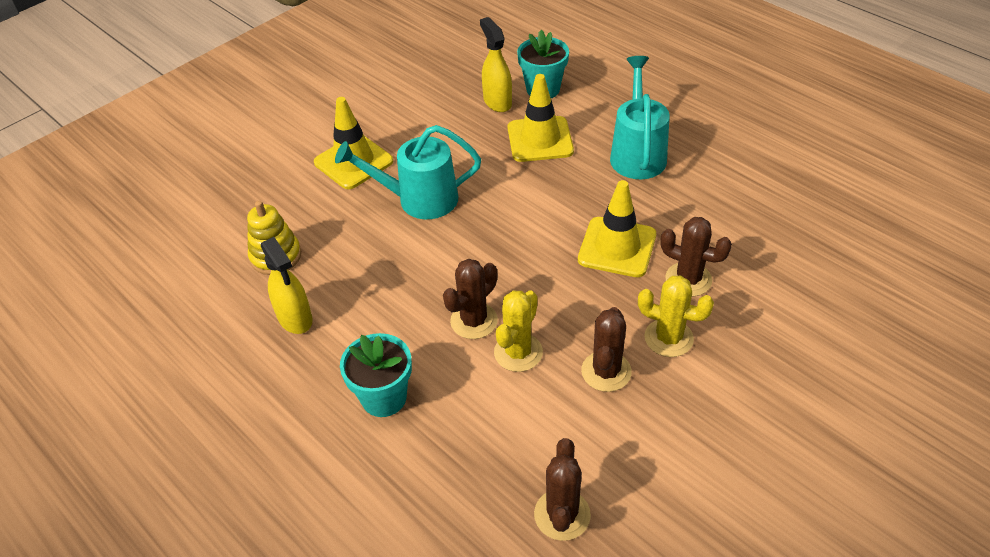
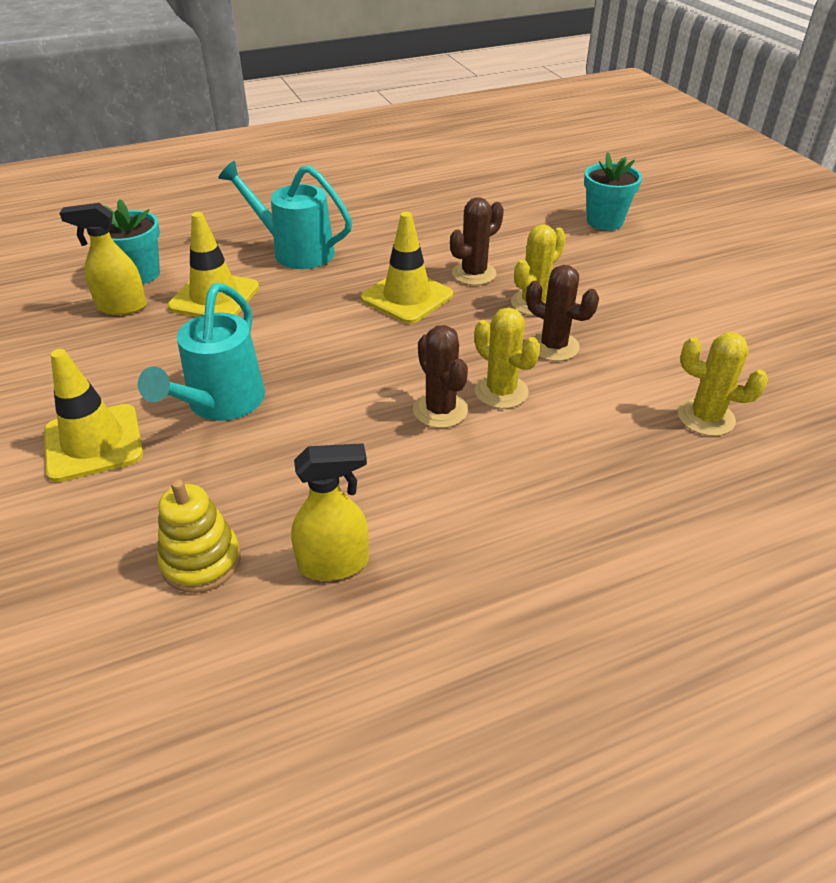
camera: 70 degrees left, 5 degrees down
(384, 398) = (511, 507): turquoise flower pot -> turquoise flower pot (604, 221)
(562, 515) = (706, 417): brown cactus -> yellow cactus

